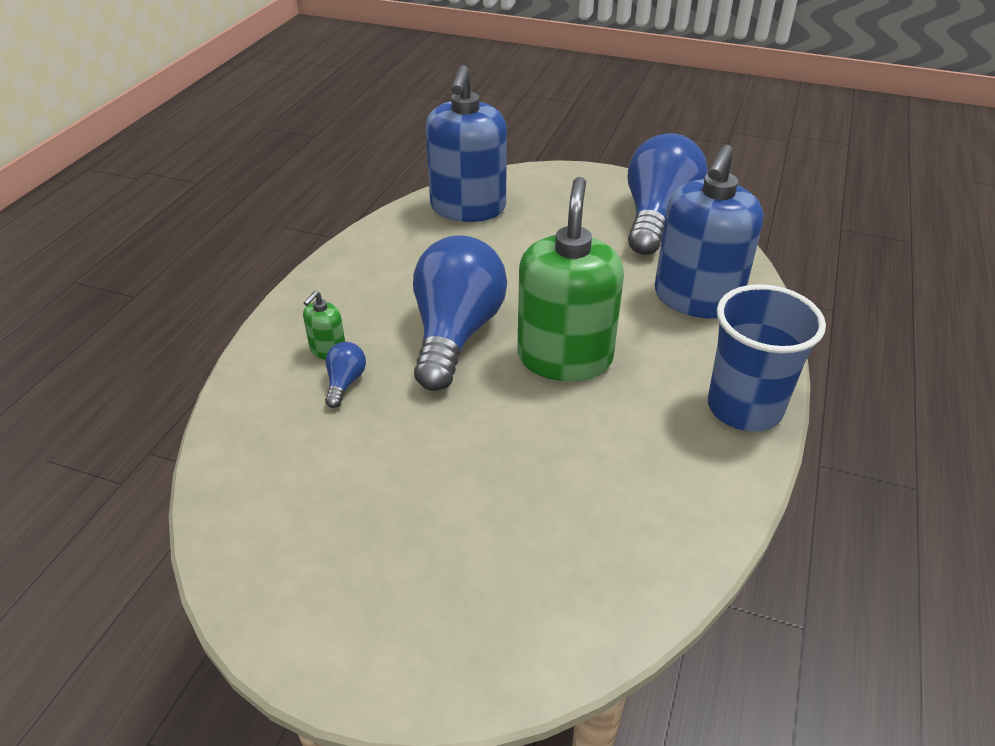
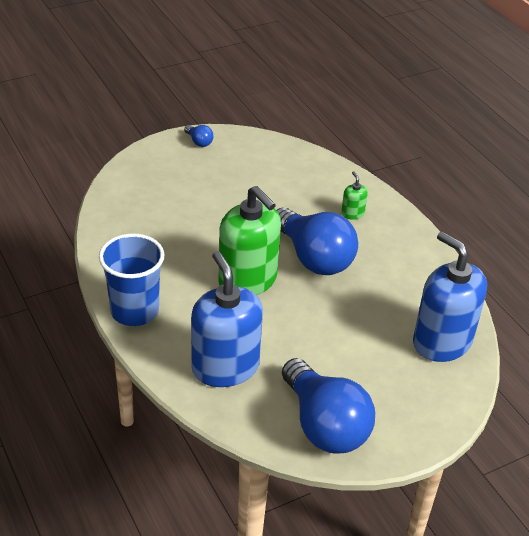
camera: 130 degrees right, 0 degrees up
(345, 383) = (320, 206): blue light bulb -> blue light bulb (199, 142)

